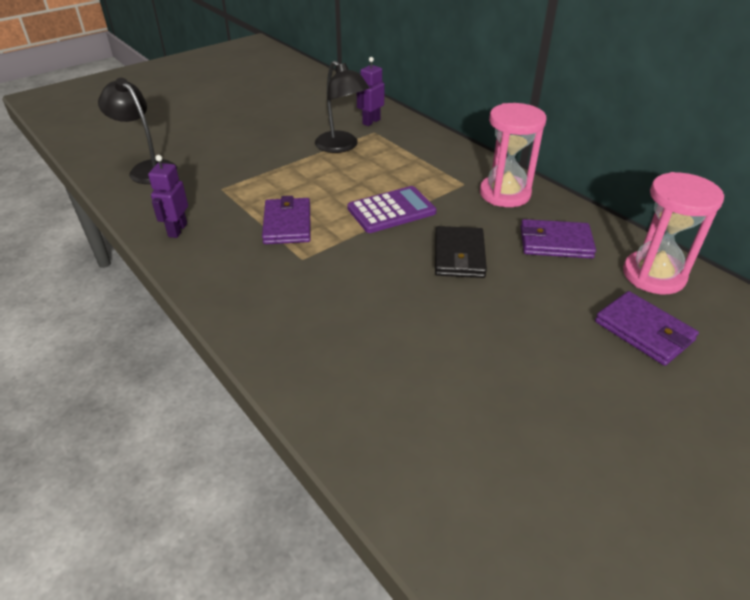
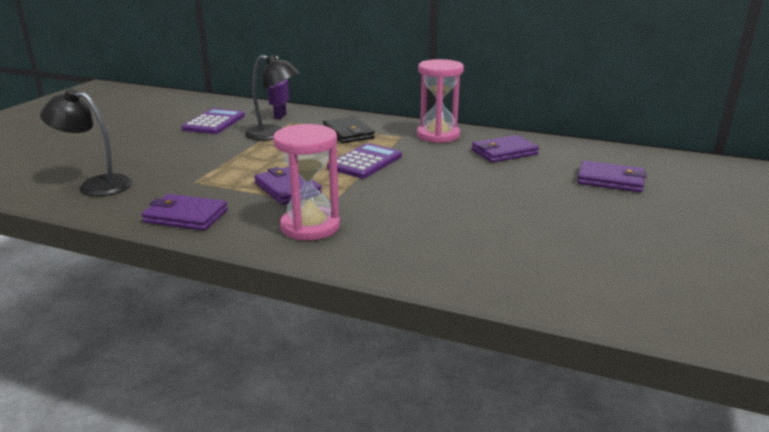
camera: 30 degrees left, 15 degrees down
(177, 230) = (185, 216): purple robot -> purple wallet
(305, 115) = (214, 122): none -> purple calculator
(459, 255) = (448, 174): black wallet -> black wallet (348, 133)
(653, 275) = (583, 153): pink hourglass -> pink hourglass (310, 227)

